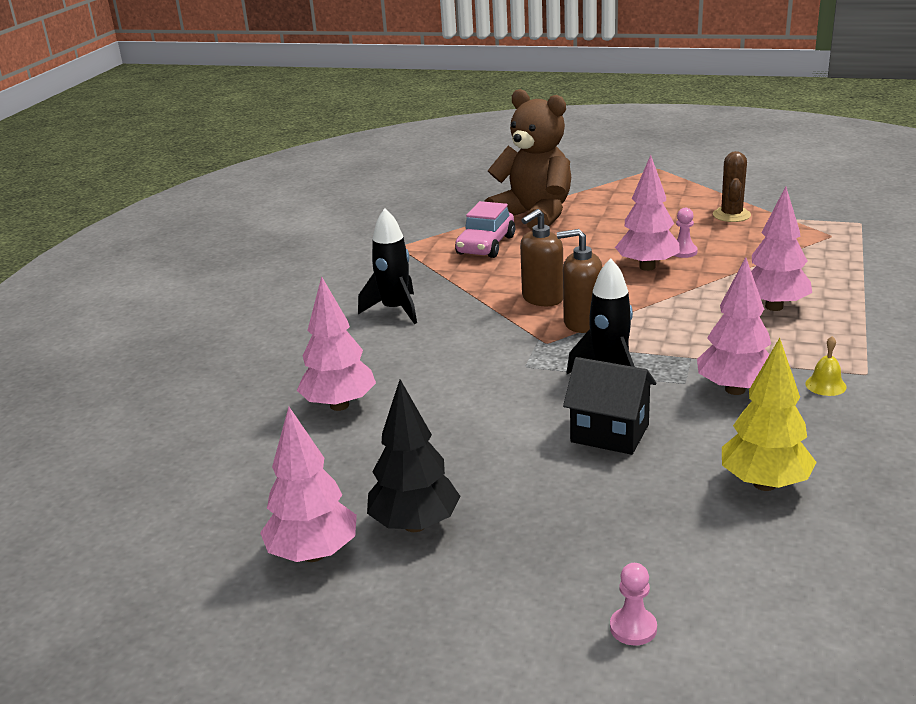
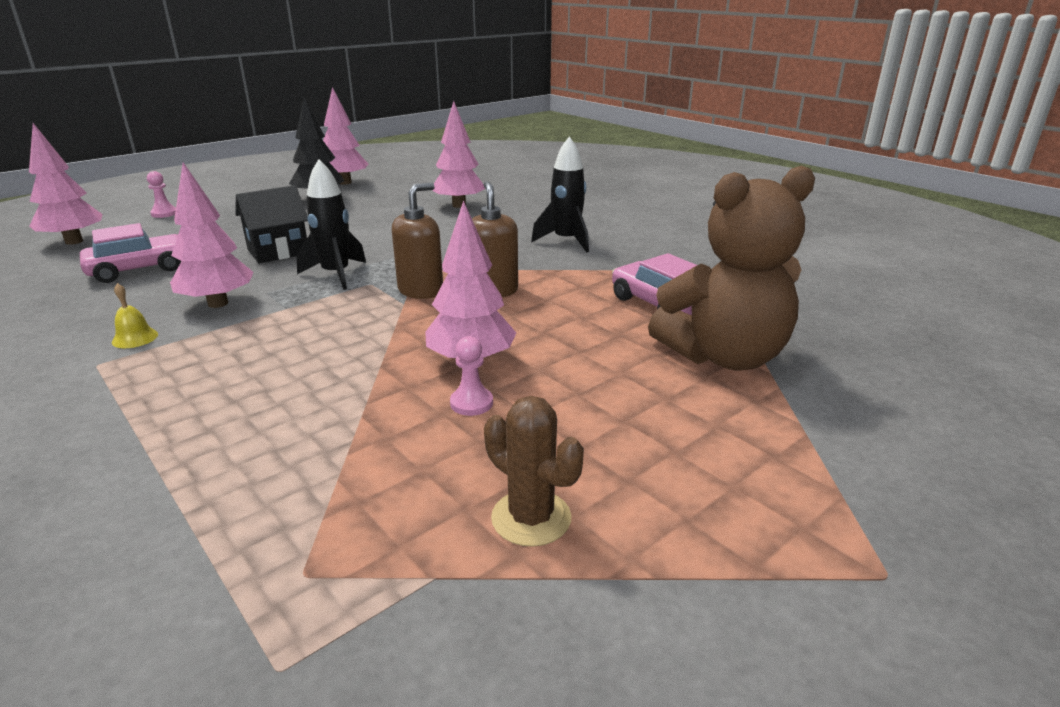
camera: 120 degrees right, 0 degrees up
(764, 484) = (139, 269): yellow tree -> pink car
(774, 307) = (262, 387): pink tree -> pink tree (74, 241)

